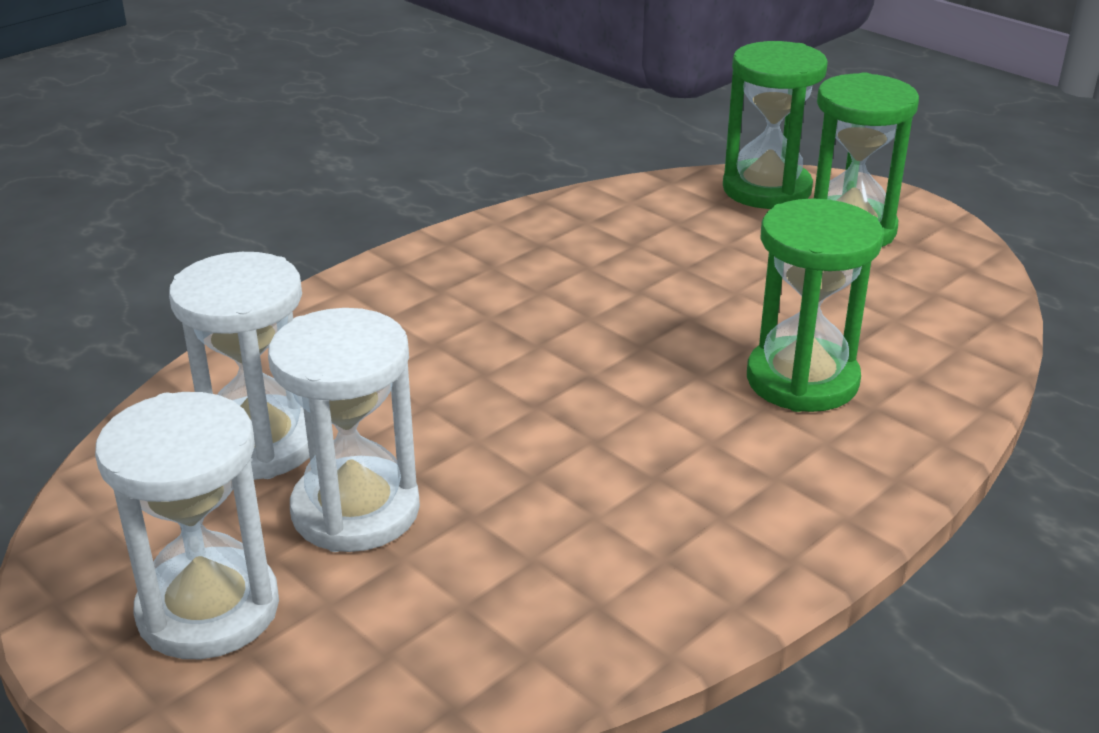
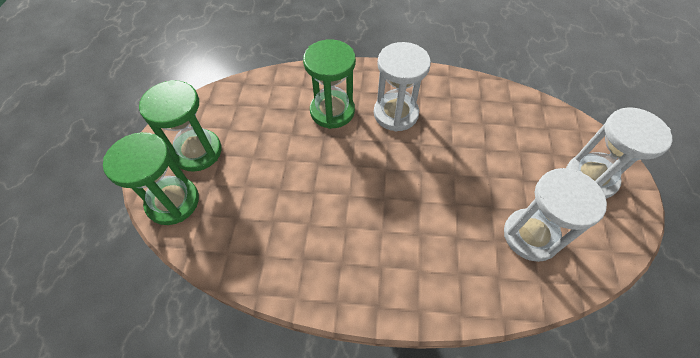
camera: 130 degrees left, 25 degrees up
(355, 510) = (519, 178): white hourglass -> white hourglass (395, 114)

